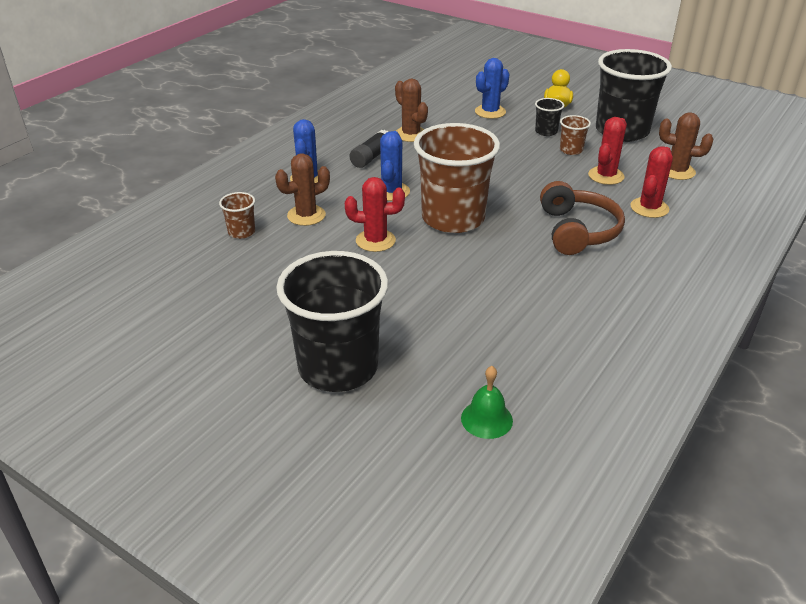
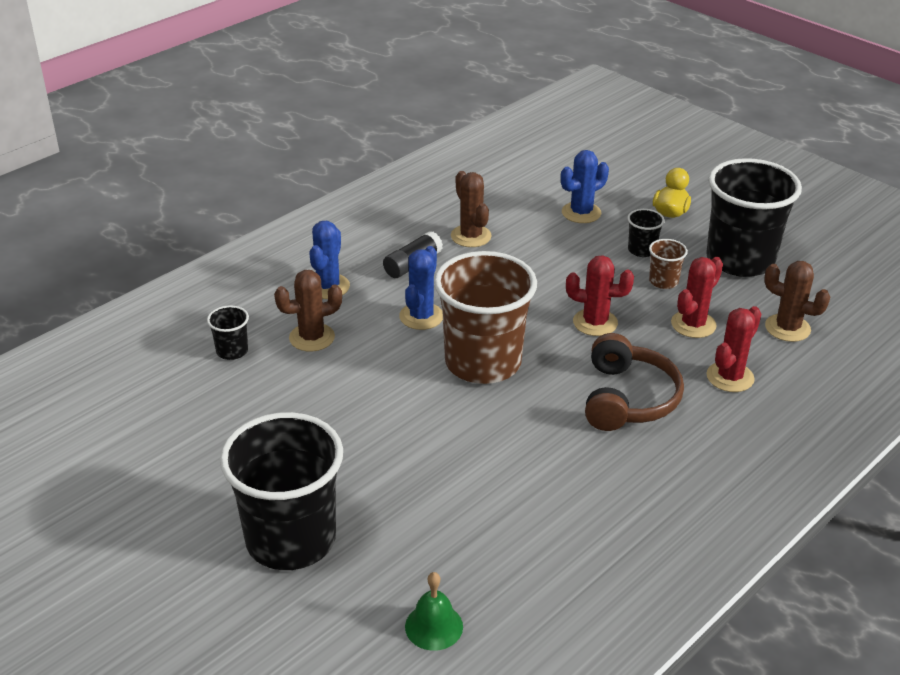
camera: 10 degrees right, 0 degrees up
(241, 232) = (232, 351): brown cup -> black cup
(375, 241) = (381, 382): red cactus -> red cactus (595, 322)

